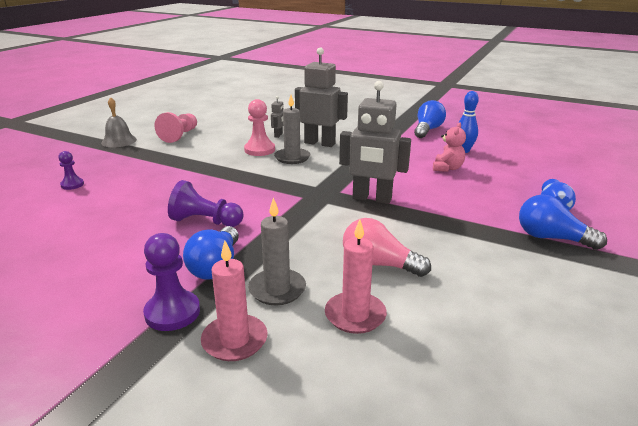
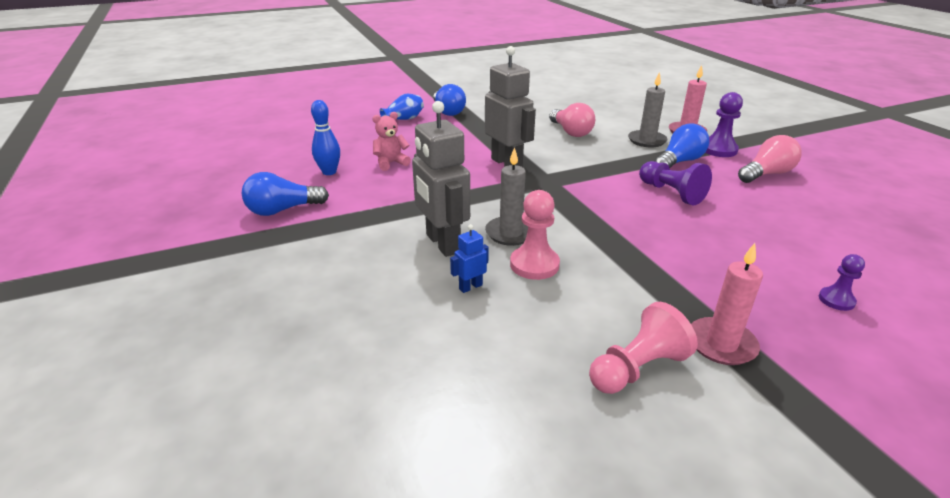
camera: 140 degrees left, 5 degrees up
(104, 287) = (766, 174): none -> pink light bulb
(119, 141) = (774, 409): grey bell -> none
(278, 135) = (470, 287): grey robot -> blue robot
(355, 315) = (614, 121): pink candle -> pink candle (721, 344)

